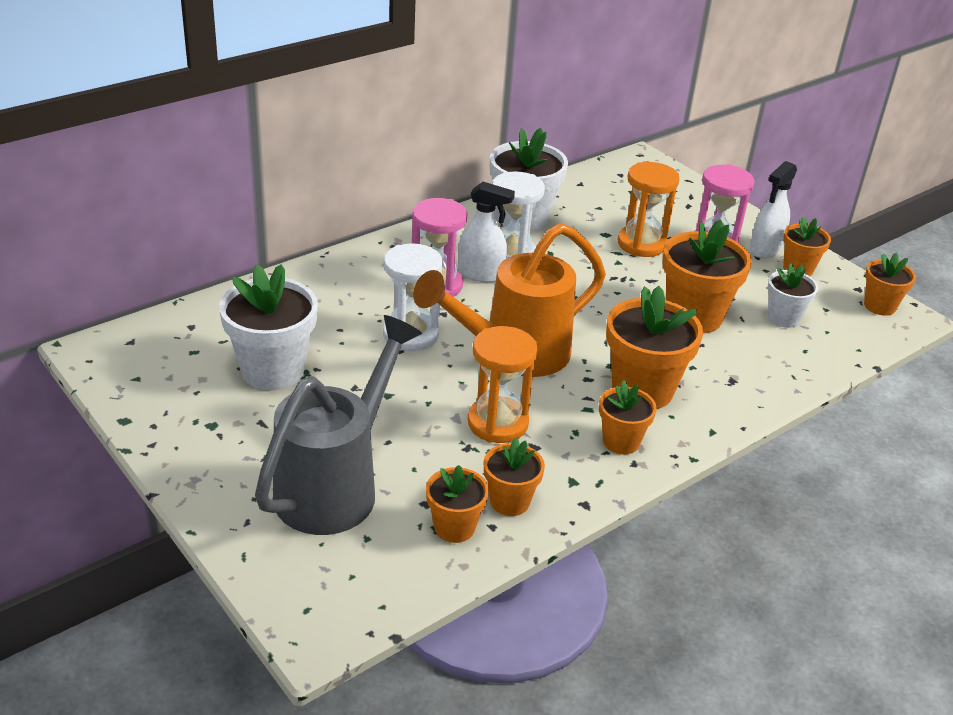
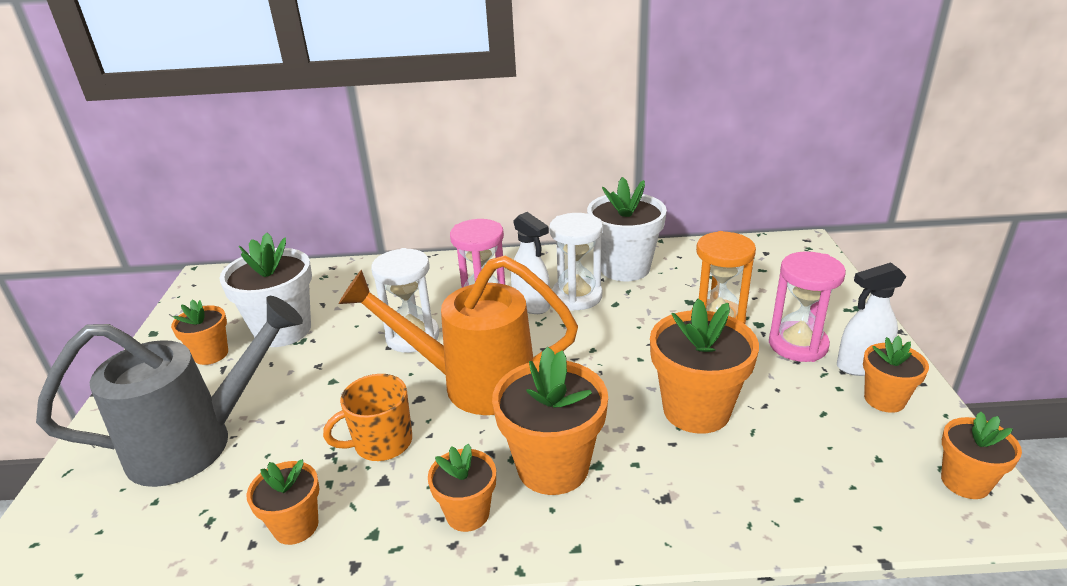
camera: 40 degrees right, 5 degrees down
(454, 527) = (223, 528): orange flower pot -> orange flower pot (211, 354)
(497, 423) = (382, 443): orange hourglass -> orange mug
(783, 318) = (807, 449): white flower pot -> none

